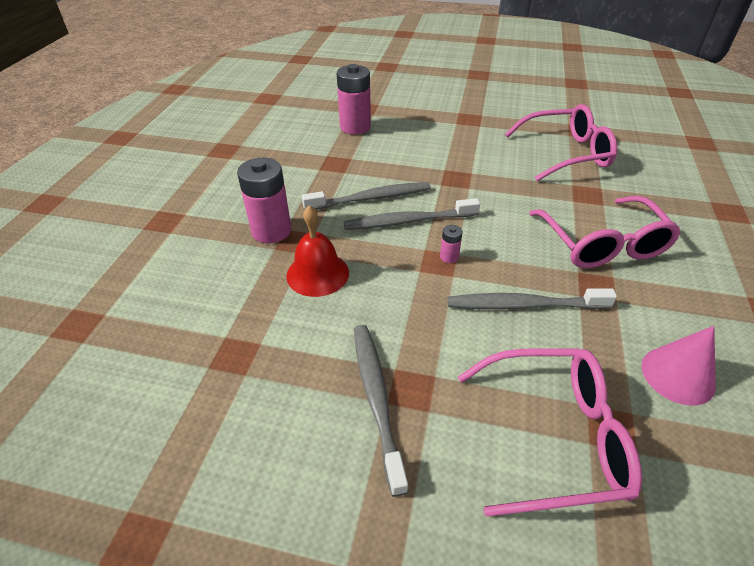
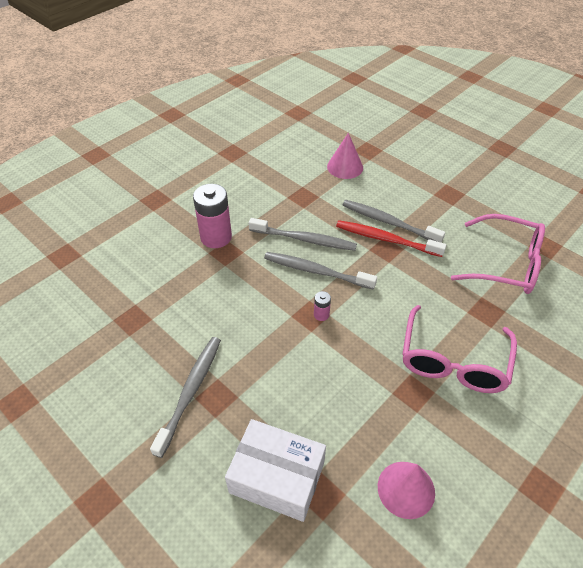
camera: 30 degrees right, 5 degrees up
(317, 274) = (221, 285): red bell -> none
(355, 127) = (345, 167): pink battery -> pink cone
(448, 171) = (385, 239): none -> red toothbrush
(523, 305) = (342, 379): grey toothbrush -> grey toothbrush (388, 222)
(553, 436) = (277, 477): pink glasses -> white box

